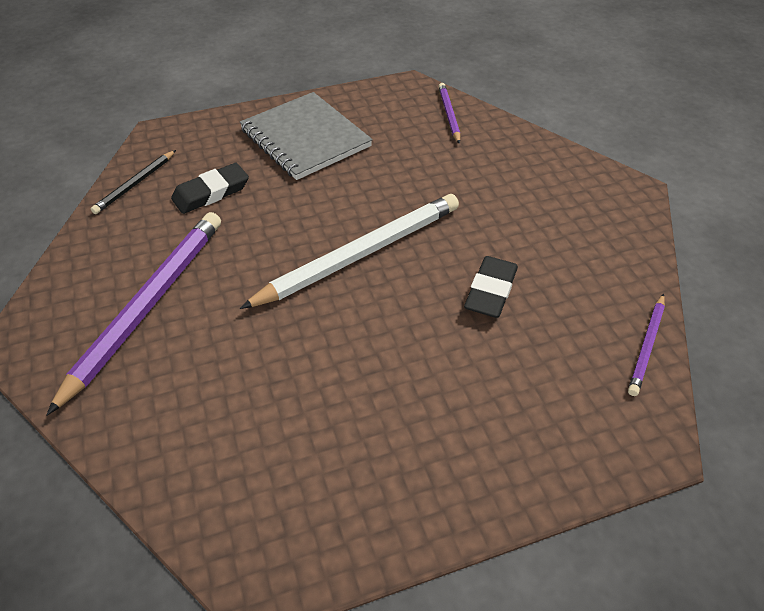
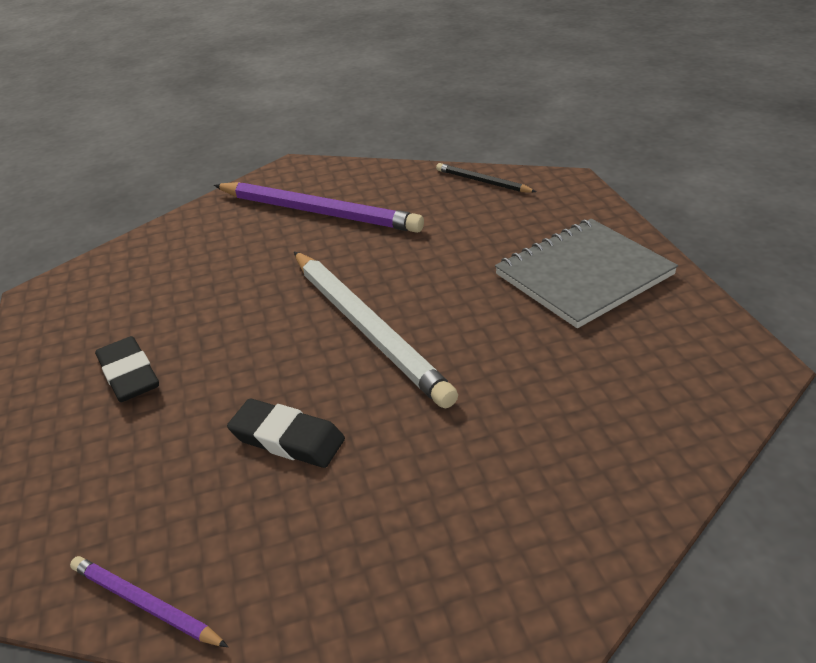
camera: 95 degrees right, 10 degrees down
(211, 192) = (472, 223): black eraser -> black eraser (129, 374)
(449, 115) = (685, 411): purple pencil -> none

